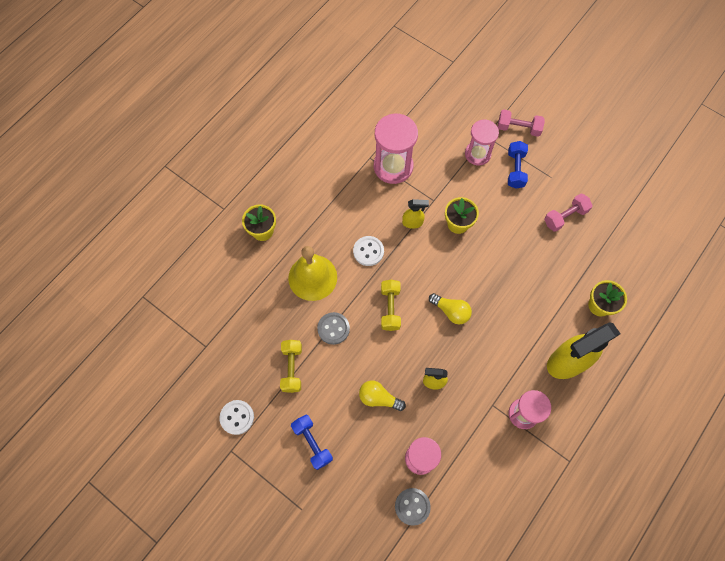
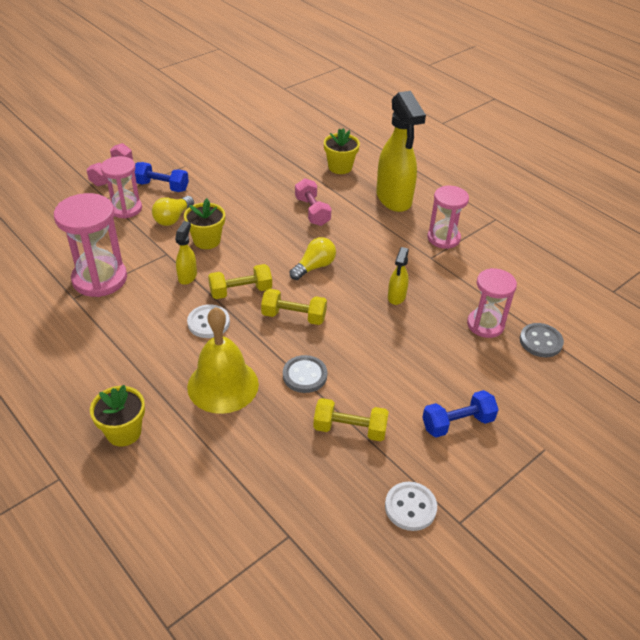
camera: 80 degrees left, 25 degrees down
(379, 398) = (407, 347): yellow light bulb -> yellow light bulb (173, 218)
(407, 264) = (241, 291): none -> yellow dumbbell
(565, 217) = (235, 167): pink dumbbell -> pink dumbbell (312, 211)

